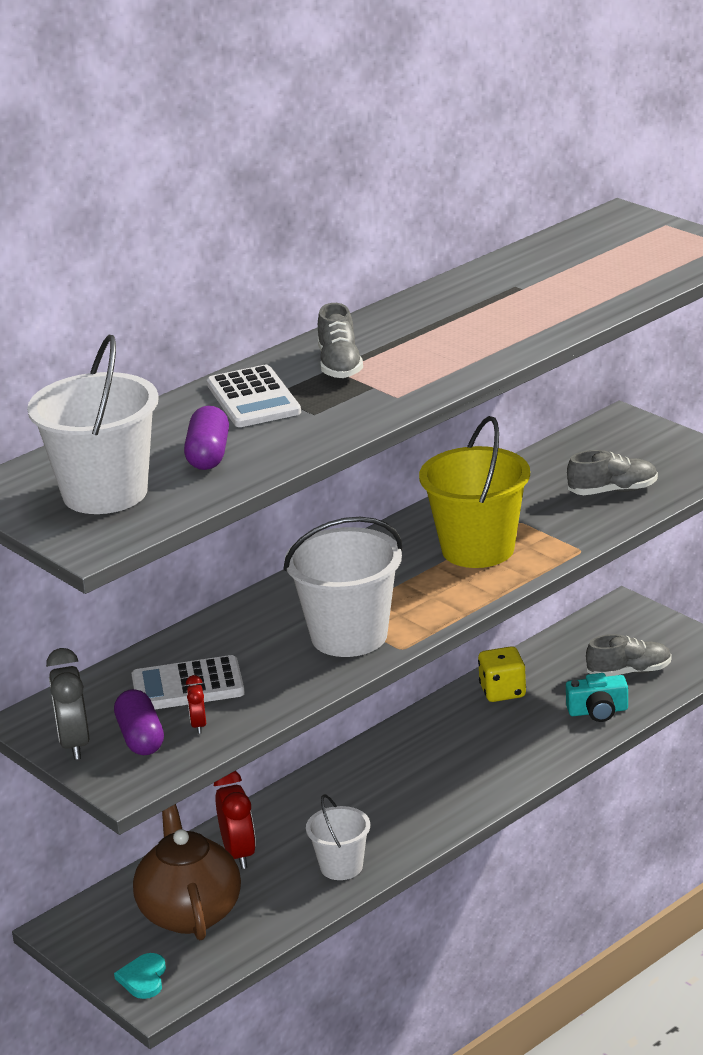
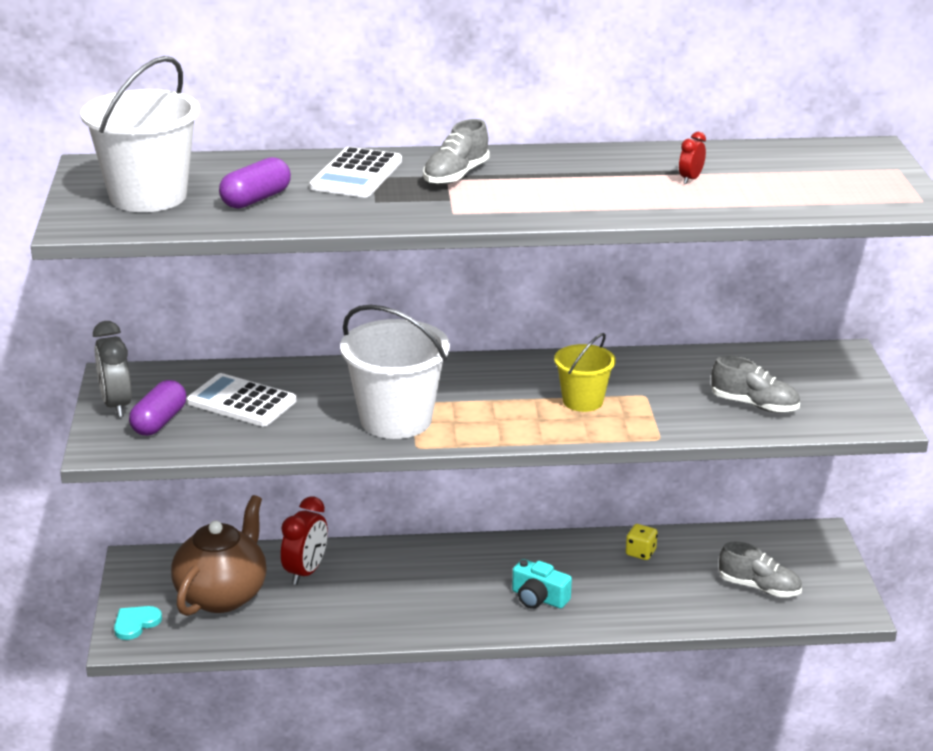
camera: 35 degrees right, 0 degrees up
(74, 744) = (116, 405): grey clock -> grey clock turned 45 degrees counterclockwise
(198, 725) = (205, 432): red clock -> red clock (690, 179)
(341, 867) = (358, 619): white bucket -> none
(478, 549) = (582, 401): yellow bucket -> yellow bucket, size x0.58
(502, 691) = (640, 552): yellow dice -> yellow dice, size x0.67
(598, 711) = (694, 605): turquoise camera -> turquoise camera (538, 598)

